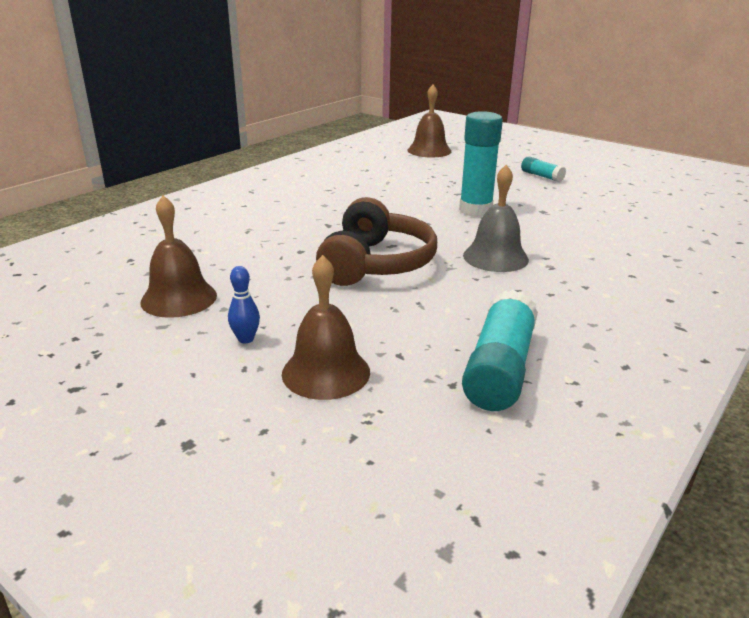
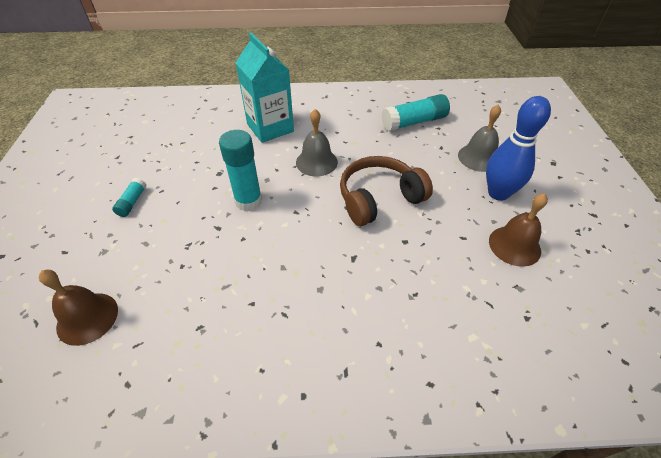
camera: 130 degrees left, 20 degrees up
(246, 339) = (498, 193): blue bowling pin -> blue bowling pin, size x2.41
(326, 372) = (479, 157): brown bell -> grey bell
(613, 256) = (270, 128): none -> turquoise carton

